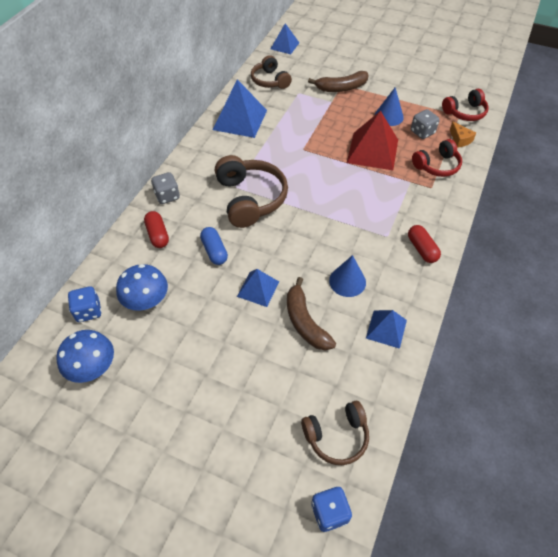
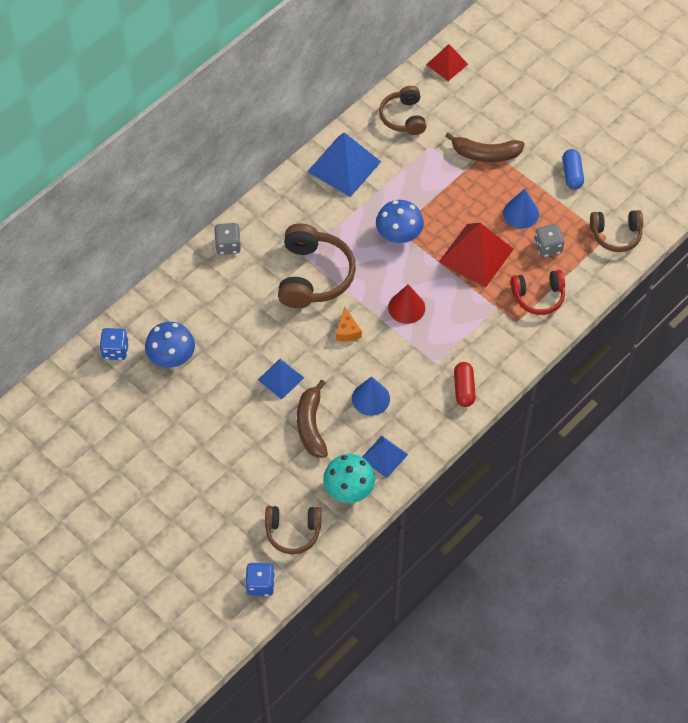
camera: 20 degrees right, 5 degrees up
(92, 367) = (105, 405): blue mushroom -> blue mushroom (399, 234)
(157, 235) = (203, 289): red capsule -> none
(214, 251) = (254, 325): blue capsule -> blue capsule (572, 174)
(284, 45) = (447, 64): blue pyramid -> red pyramid
(339, 201) = (406, 307): none -> red cone
(370, 371) = (349, 488): none -> turquoise mushroom
(460, 140) = (586, 271): orange cheese -> orange cheese (347, 331)
(465, 112) = (616, 235): red headphones -> brown headphones

